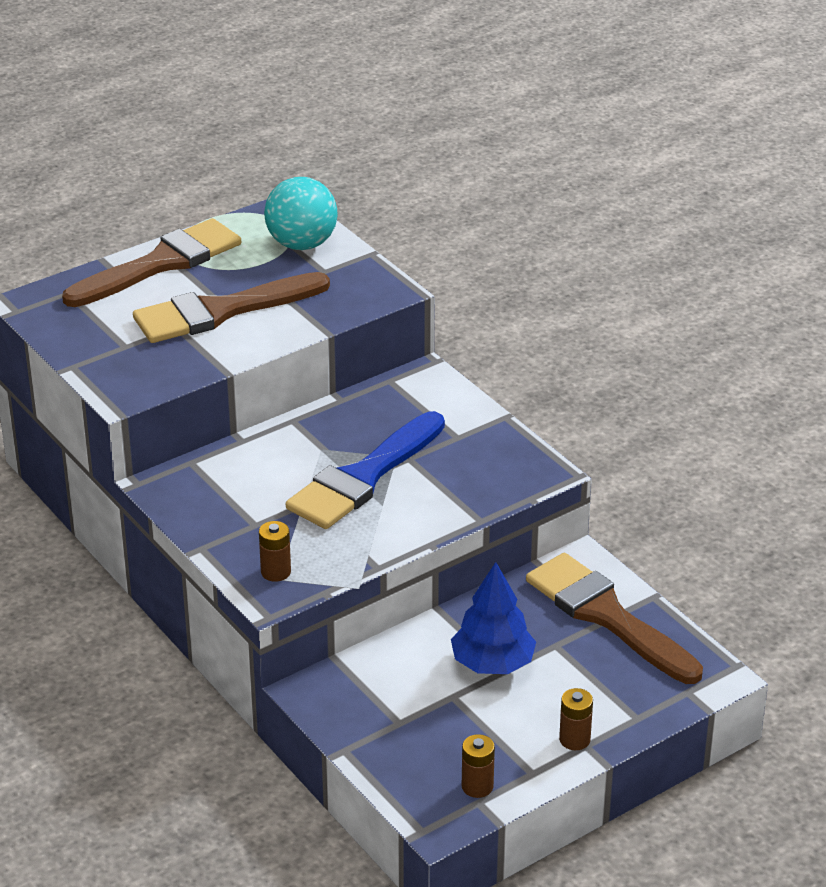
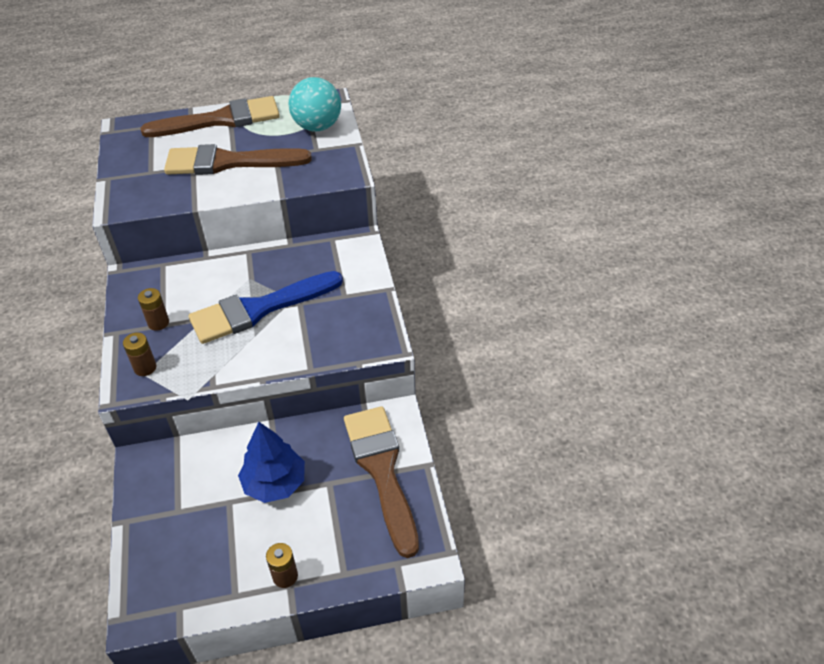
camera: 25 degrees right, 10 degrees up
(477, 786) = (188, 592): brown battery -> brown battery (158, 323)

